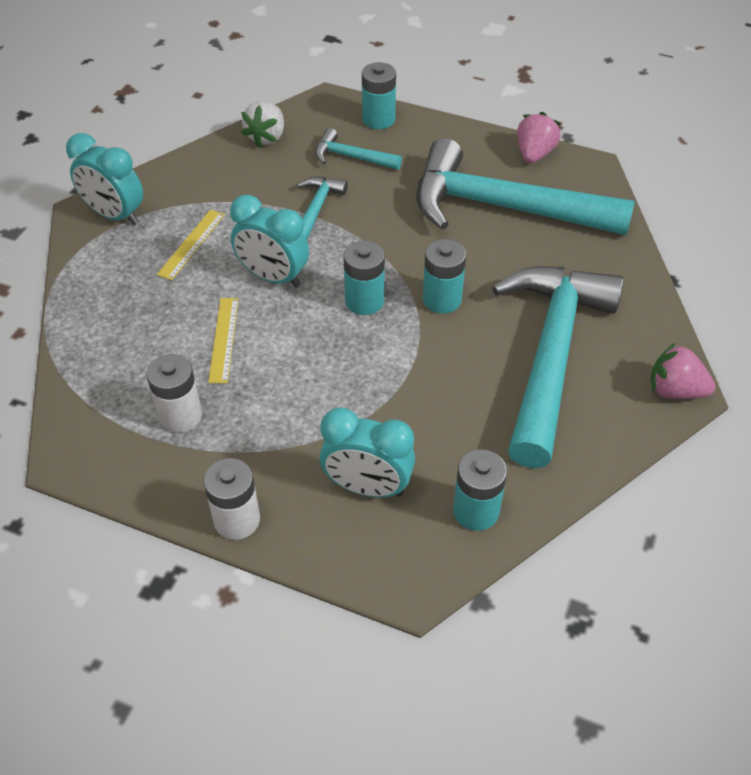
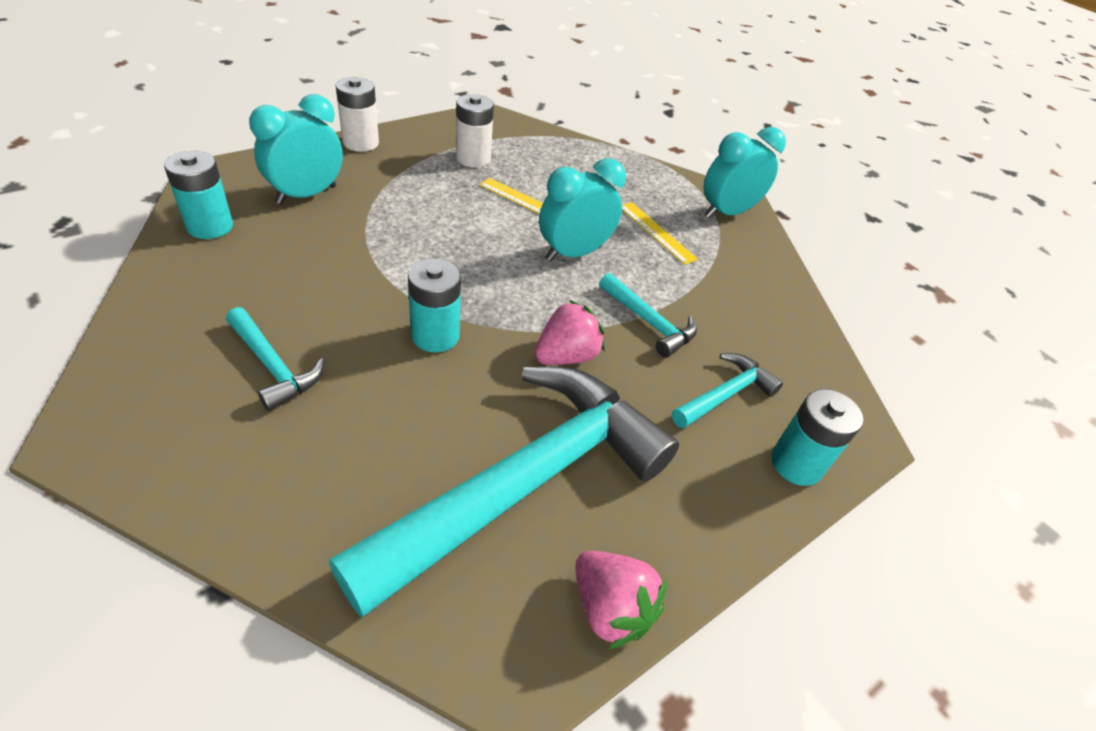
camera: 115 degrees right, 5 degrees down
(266, 137) = (803, 346): white strawberry -> none
(364, 301) = (489, 287): turquoise battery -> none
(551, 355) = (273, 366): turquoise hammer -> turquoise hammer, size x0.43
(675, 390) = (95, 432): pink strawberry -> pink strawberry (566, 356)

